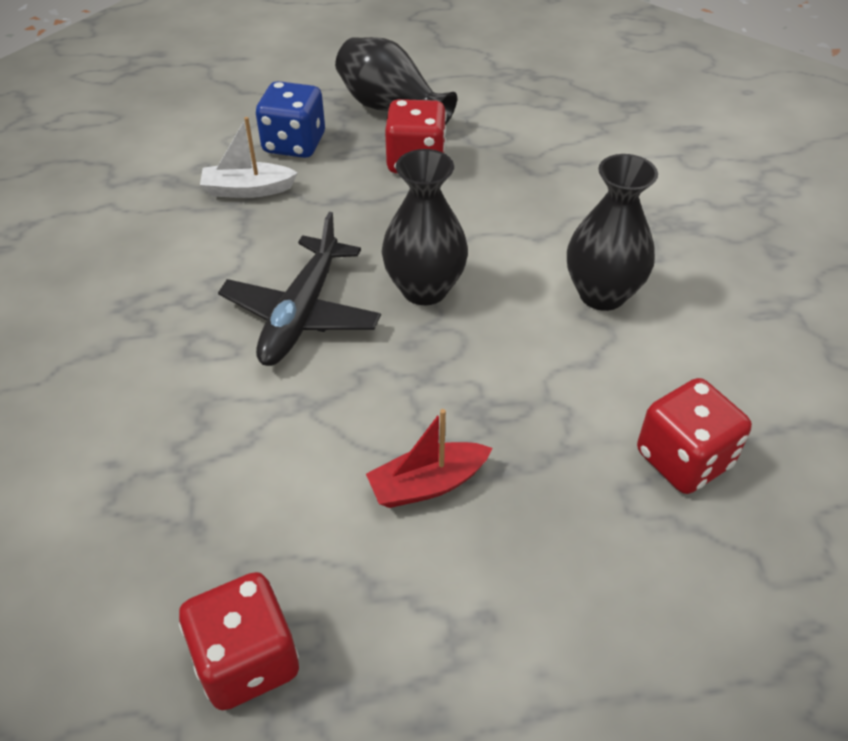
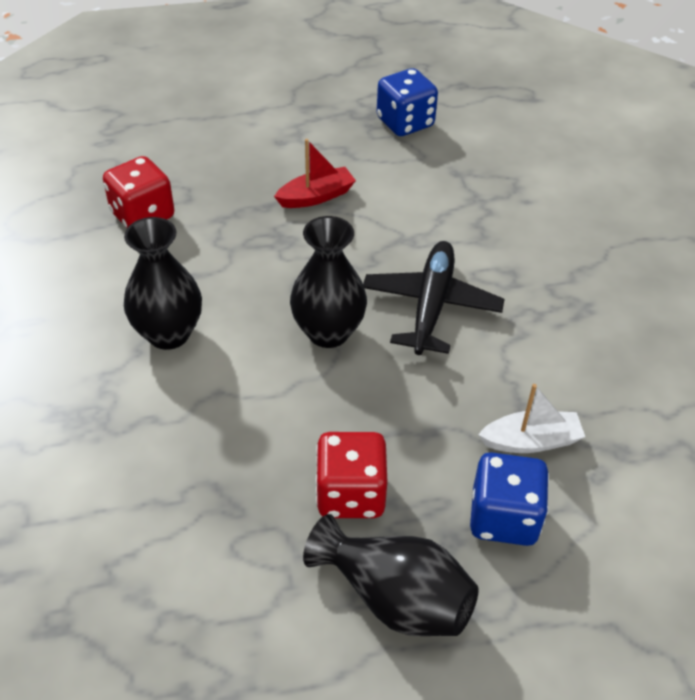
camera: 175 degrees right, 0 degrees up
(247, 660) = (405, 123): red dice -> blue dice

